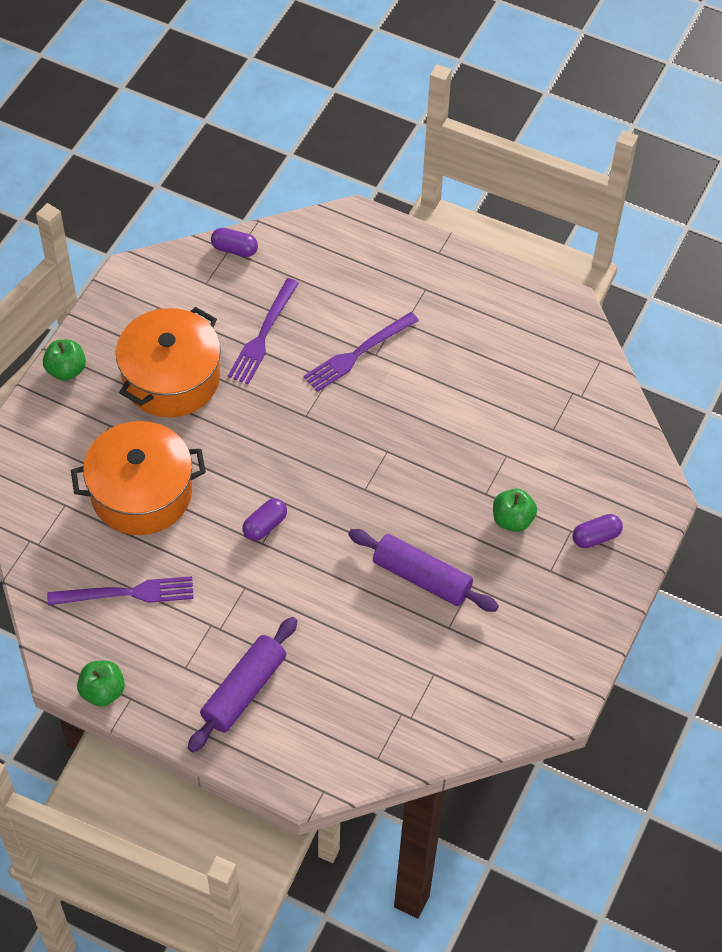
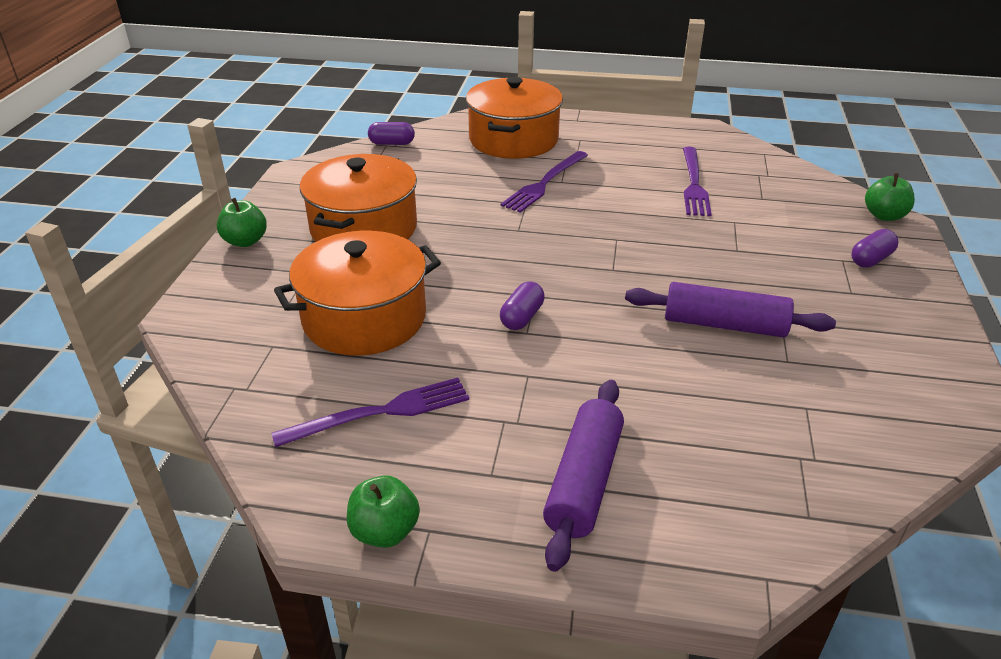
camera: 15 degrees left, 20 degrees down
(263, 334) = (445, 186): purple fork -> purple fork (693, 183)
(358, 272) = (513, 139): none -> orange pot
(512, 519) = (779, 263): green apple -> green apple (884, 216)

